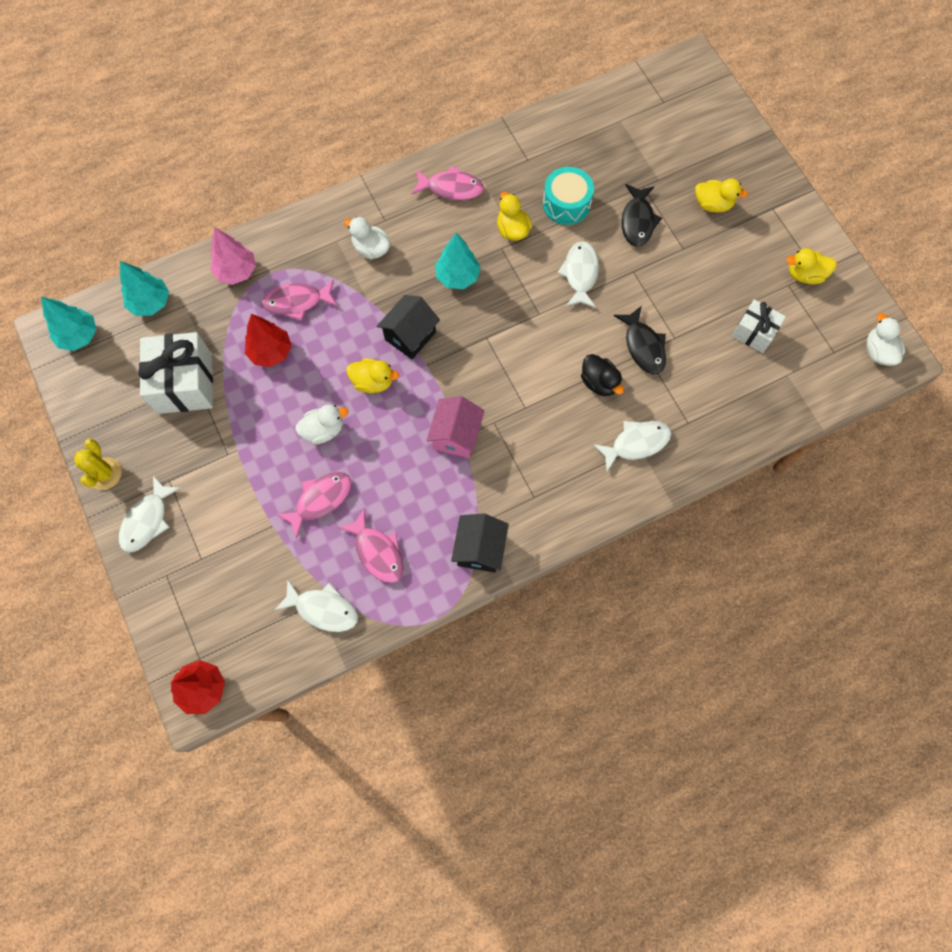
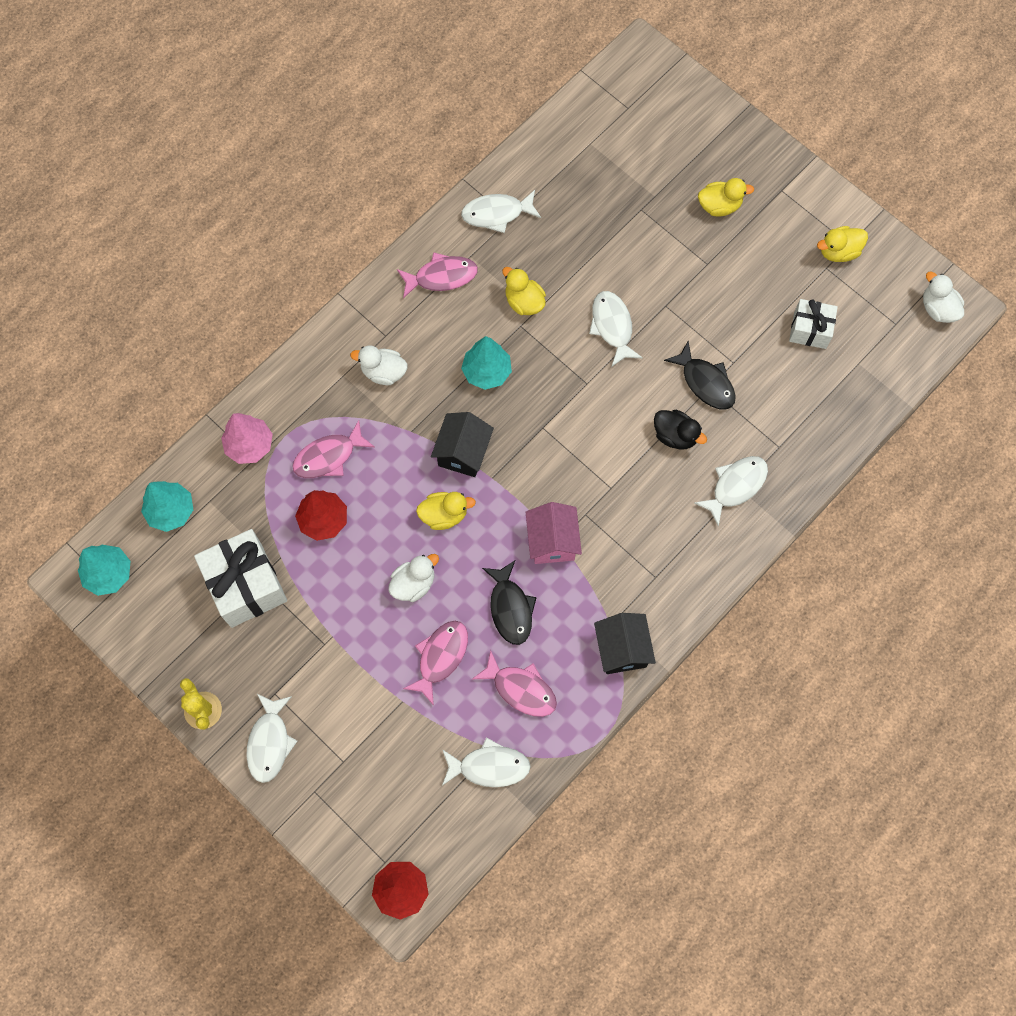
camera: 20 degrees left, 0 degrees up
(518, 152) = (497, 214): none -> white fish
(566, 204) = (569, 254): turquoise drum -> none
(637, 221) = (649, 249): black fish -> black fish (510, 608)

